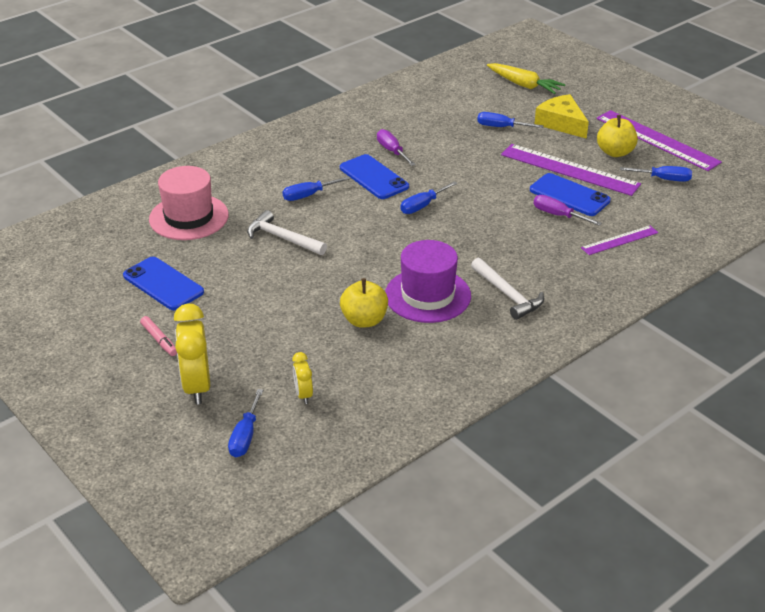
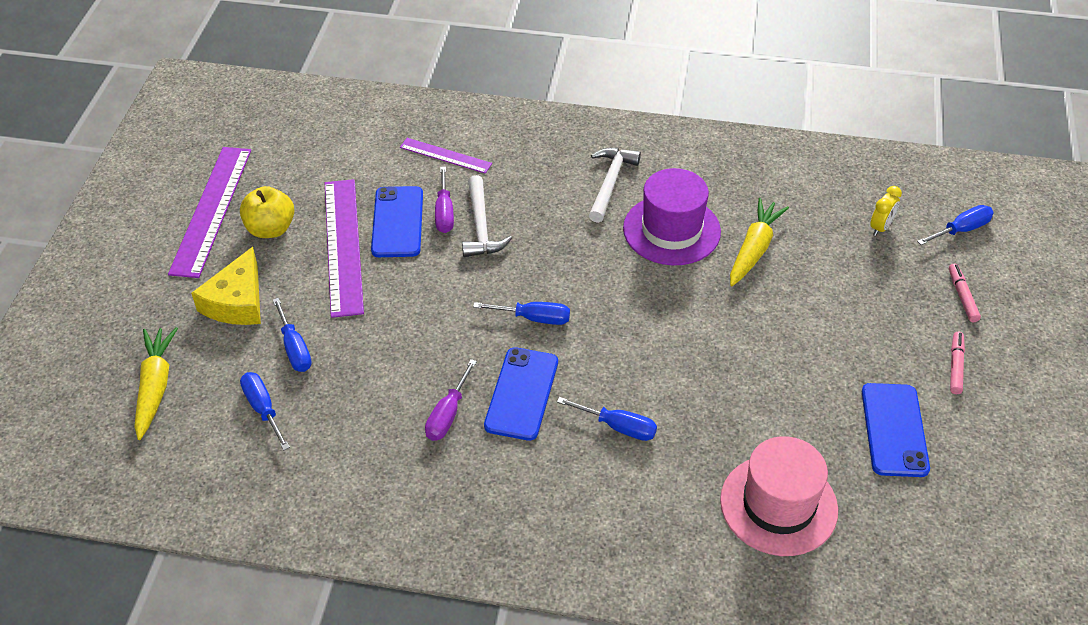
camera: 130 degrees left, 10 degrees up
(197, 386) = (962, 296): yellow clock -> pink marker
(282, 238) = (715, 391): white hammer -> white hammer (481, 226)
(364, 320) = (754, 249): yellow apple -> yellow carrot
(664, 179) = (297, 173): blue screwdriver -> blue screwdriver (263, 409)

